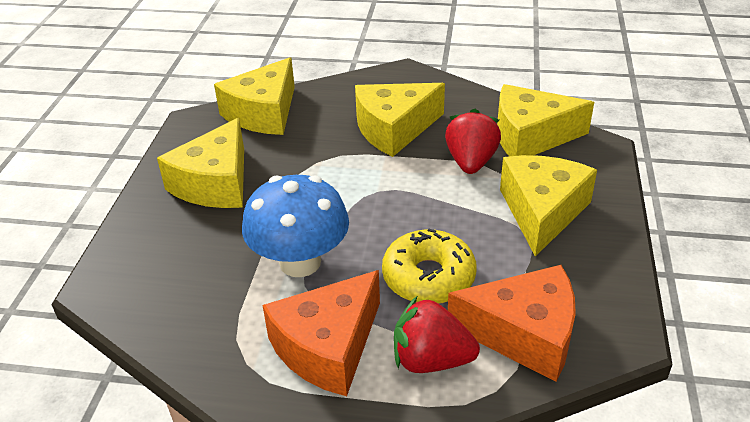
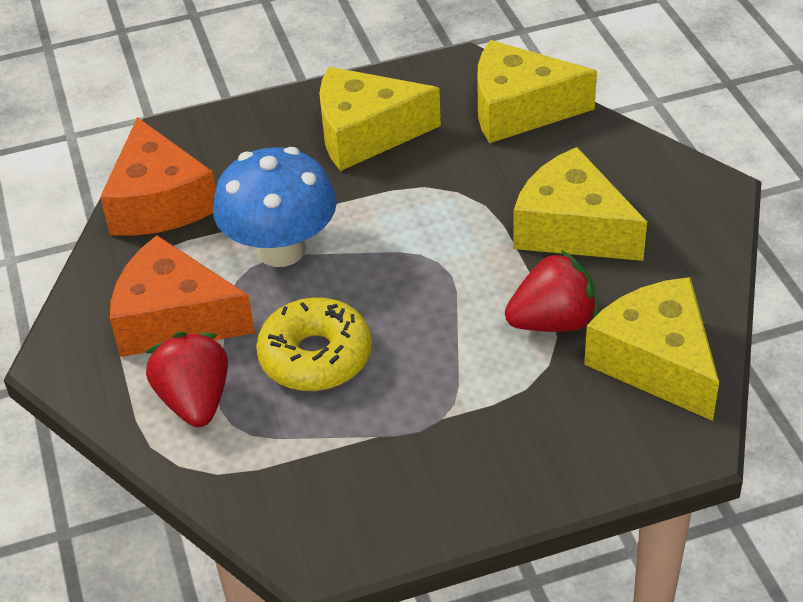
camera: 65 degrees right, 5 degrees up
(524, 334) = (270, 464): orange cheese -> orange cheese (159, 202)
(542, 212) = (496, 420): yellow cheese -> none

